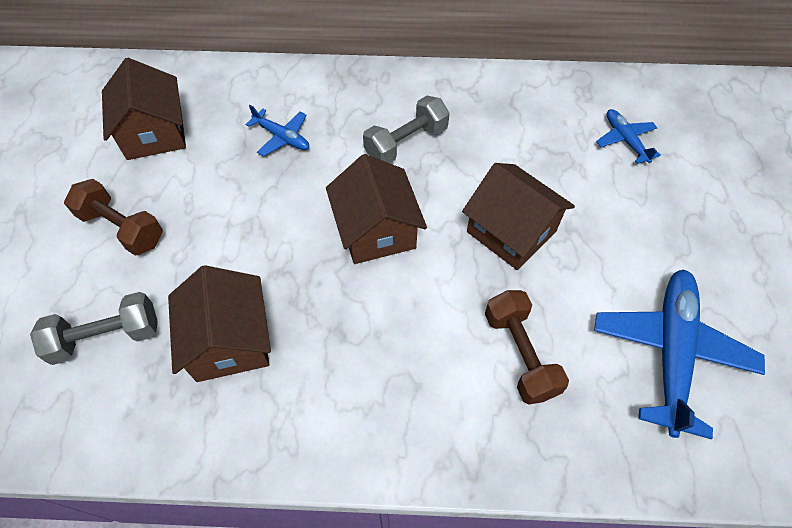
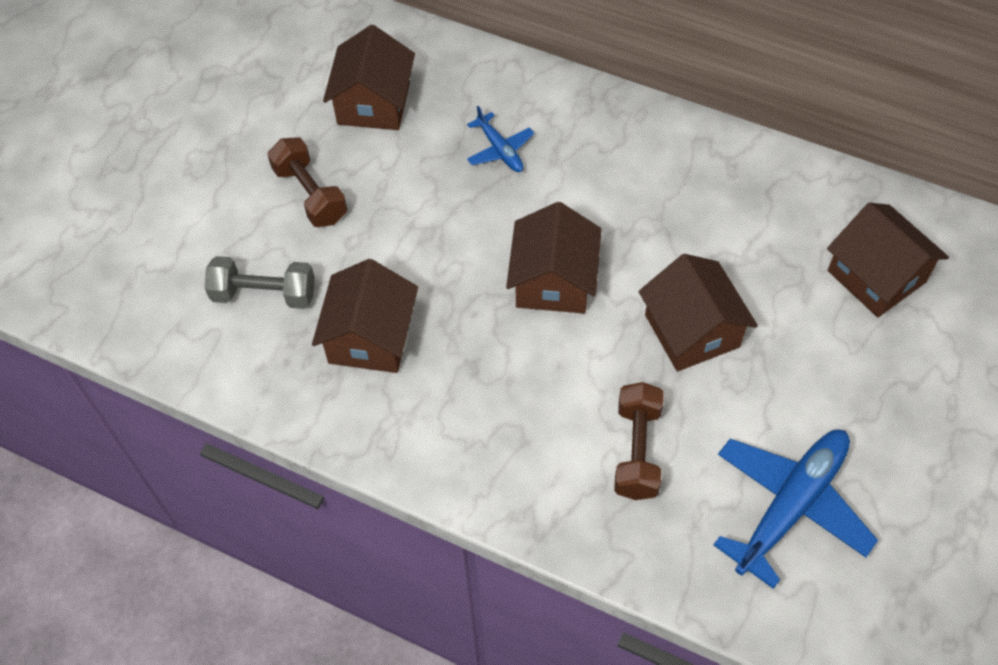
camera: 25 degrees right, 0 degrees up
(406, 143) = (627, 198): grey dumbbell -> none
(625, 140) = (876, 276): blue plane -> brown house

